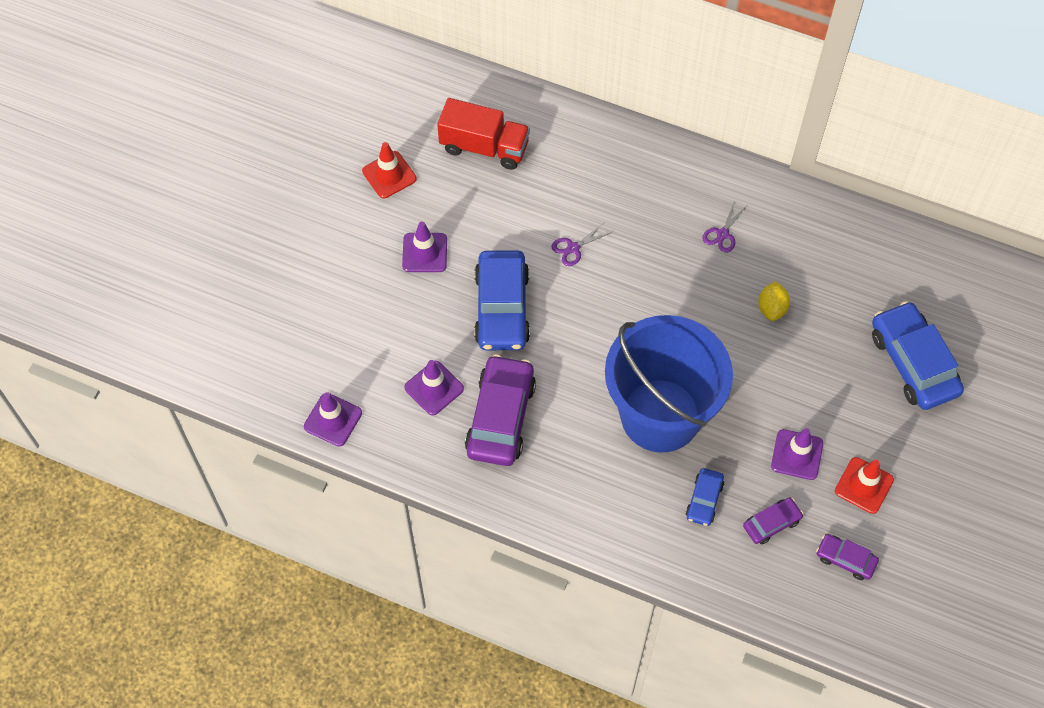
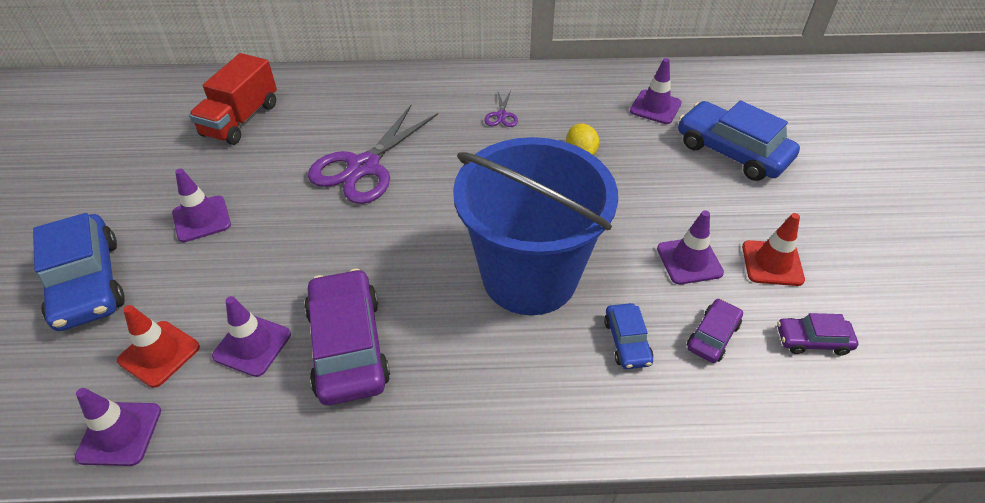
camera: 25 degrees left, 15 degrees down
(389, 175) = (143, 167): red traffic cone -> red traffic cone (159, 354)
(484, 147) = (241, 120): red truck -> red truck turned 120 degrees clockwise
(502, 308) = (308, 239): blue car -> blue car (87, 283)
(573, 248) = (364, 167): purple scissors -> purple scissors, size x2.33
(876, 281) = (655, 107): none -> purple traffic cone

